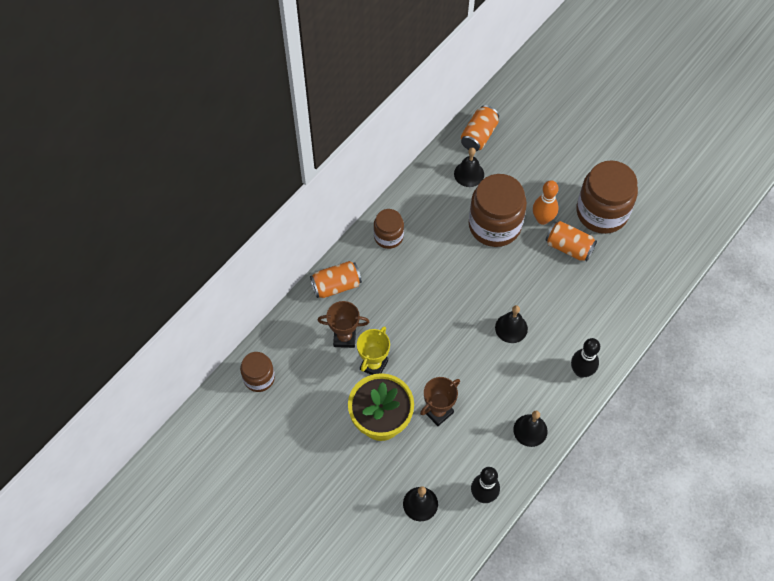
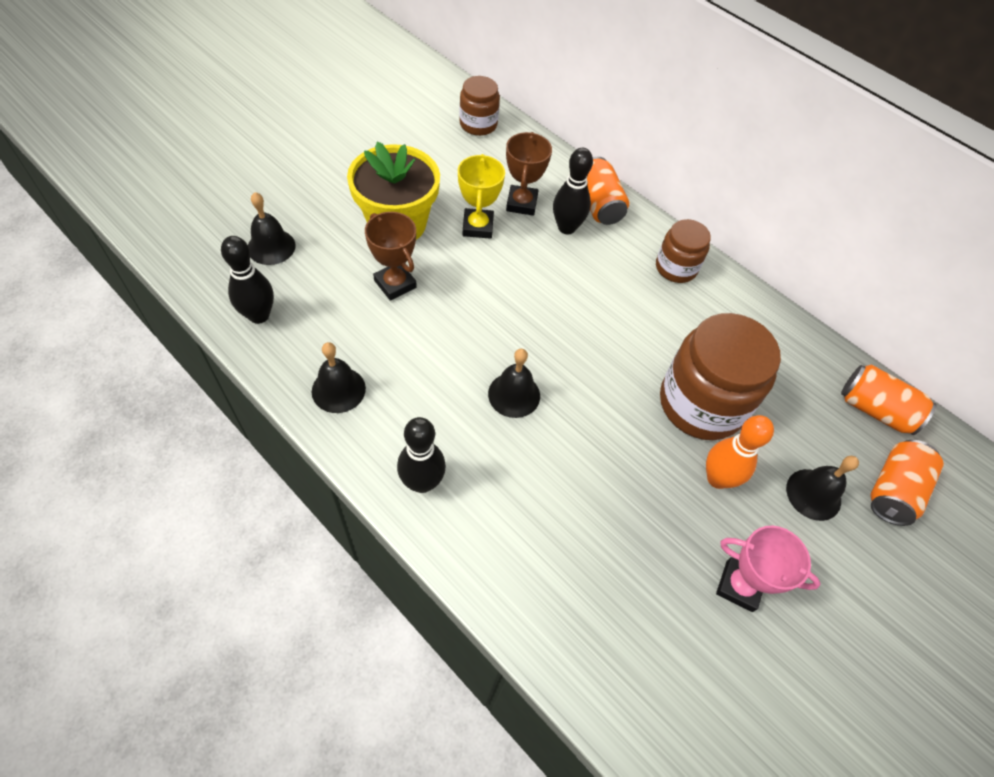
camera: 90 degrees right, 5 degrees down
(364, 306) = (566, 228): none -> black bowling pin
(374, 365) = (477, 227): yellow trophy -> yellow trophy turned 60 degrees clockwise
(469, 174) = (796, 383): black bell -> black bell (813, 494)
(568, 247) = (661, 510): orange can -> orange can (893, 490)
(602, 212) = (739, 586): brown jar -> pink trophy

